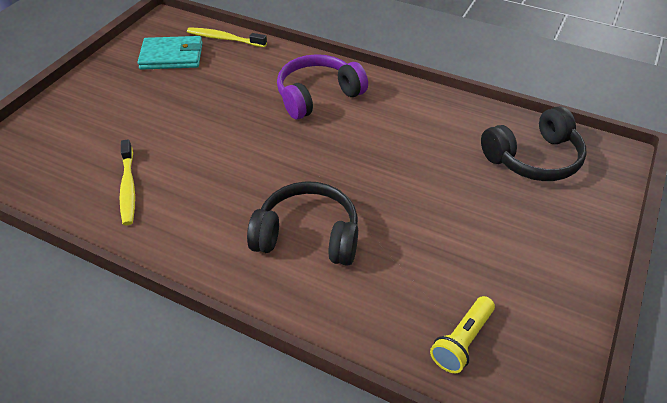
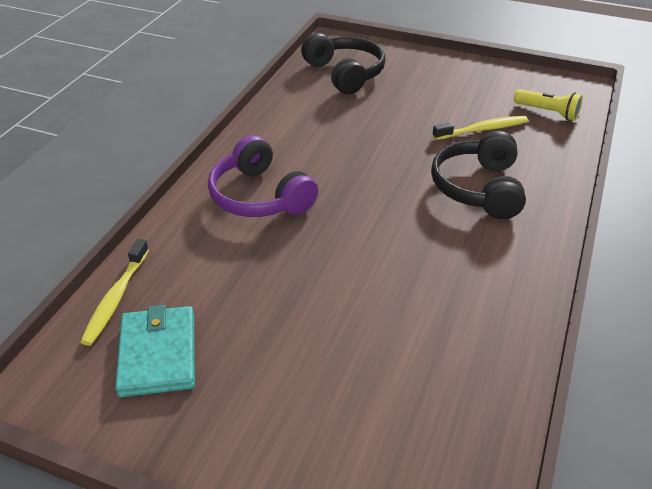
camera: 95 degrees left, 5 degrees down
(128, 187) = (456, 336): yellow toothbrush -> yellow toothbrush (482, 130)

